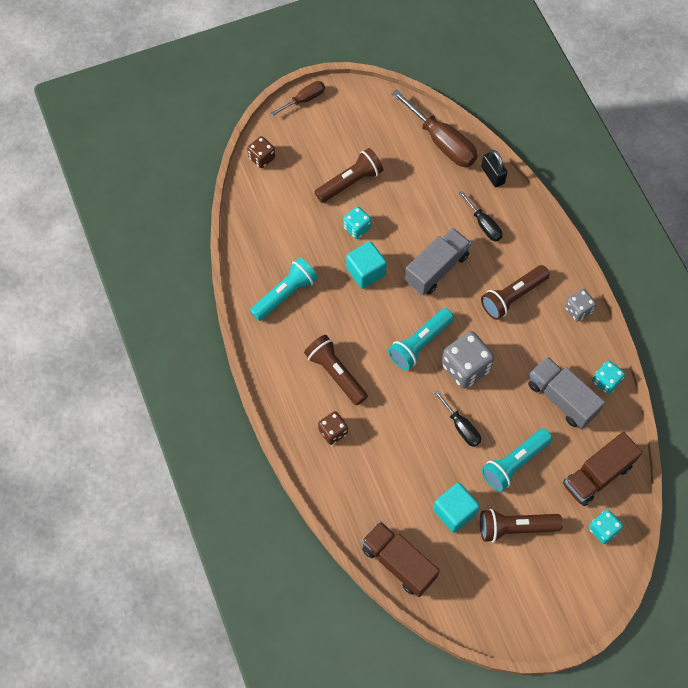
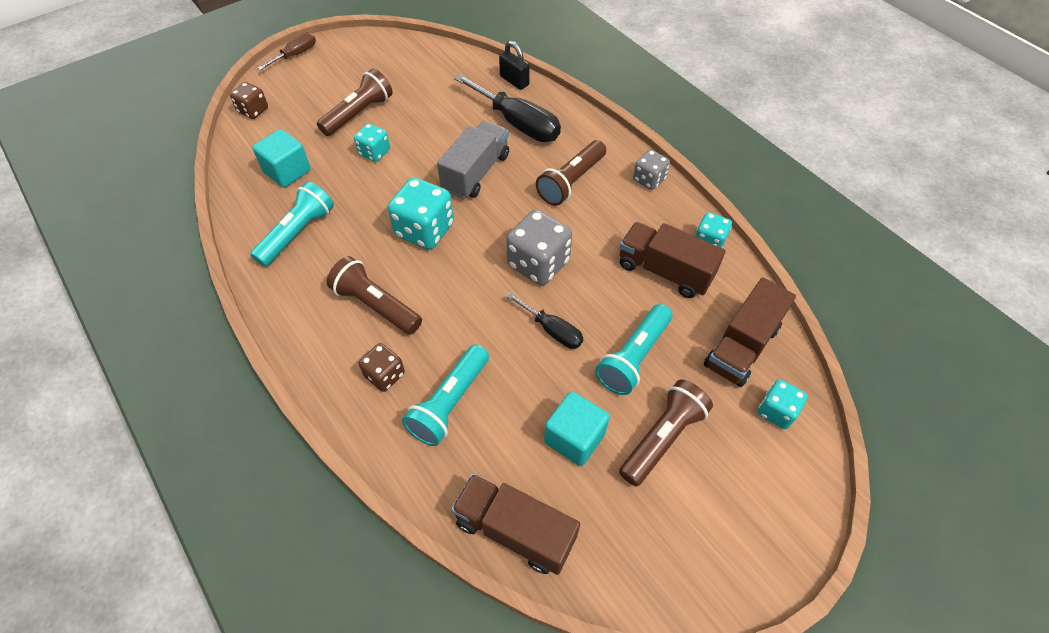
camera: 15 degrees left, 10 degrees down
(366, 271) = (393, 191): turquoise cube -> turquoise cube (287, 171)
(384, 315) = (424, 230): none -> turquoise dice
(420, 343) = (475, 250): turquoise flashlight -> turquoise flashlight (449, 403)
(442, 142) = (452, 64): brown screwdriver -> none
(484, 224) = (518, 123): black screwdriver -> black screwdriver, size x1.79
(515, 527) = (662, 438): brown flashlight -> brown flashlight turned 150 degrees clockwise
(562, 398) = (664, 271): grey truck -> brown truck

